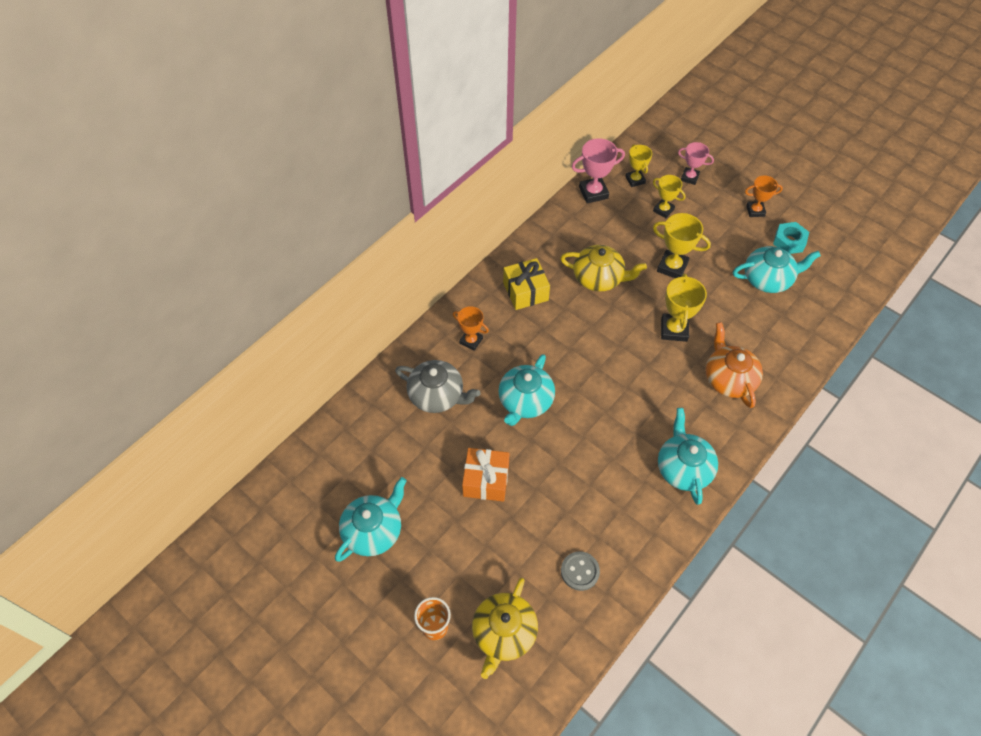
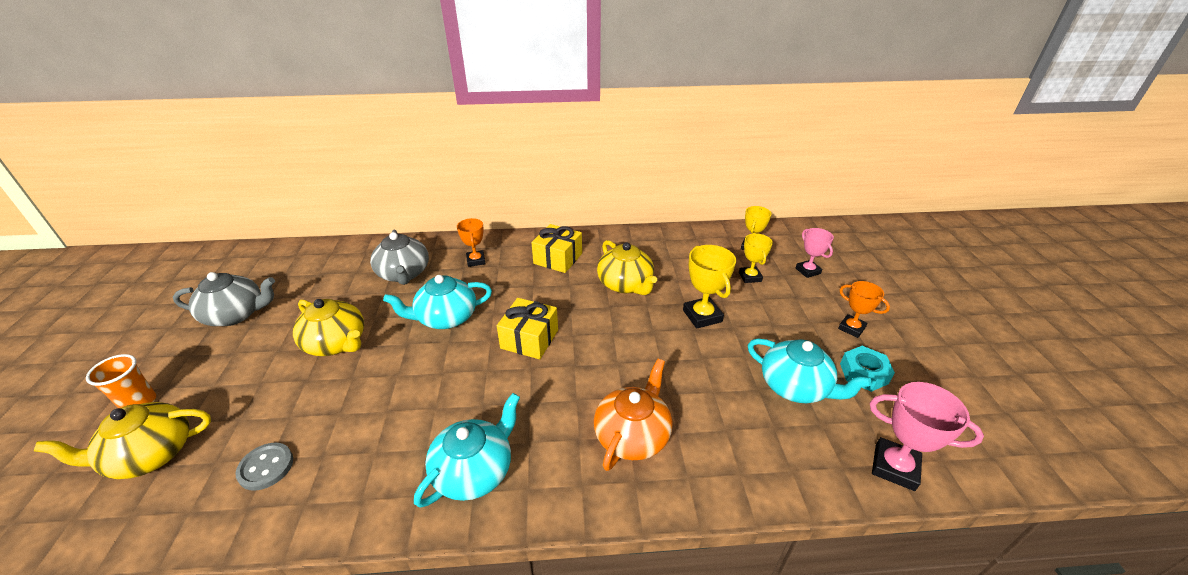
camera: 45 degrees right, 20 degrees down
(373, 530) = (236, 314): turquoise teapot -> grey teapot
(486, 480) = (336, 343): orange gift -> yellow teapot
(593, 193) = (701, 236): pink trophy -> pink trophy (894, 467)
(599, 370) = (529, 339): none -> yellow gift
(674, 330) = (636, 358): yellow trophy -> none

